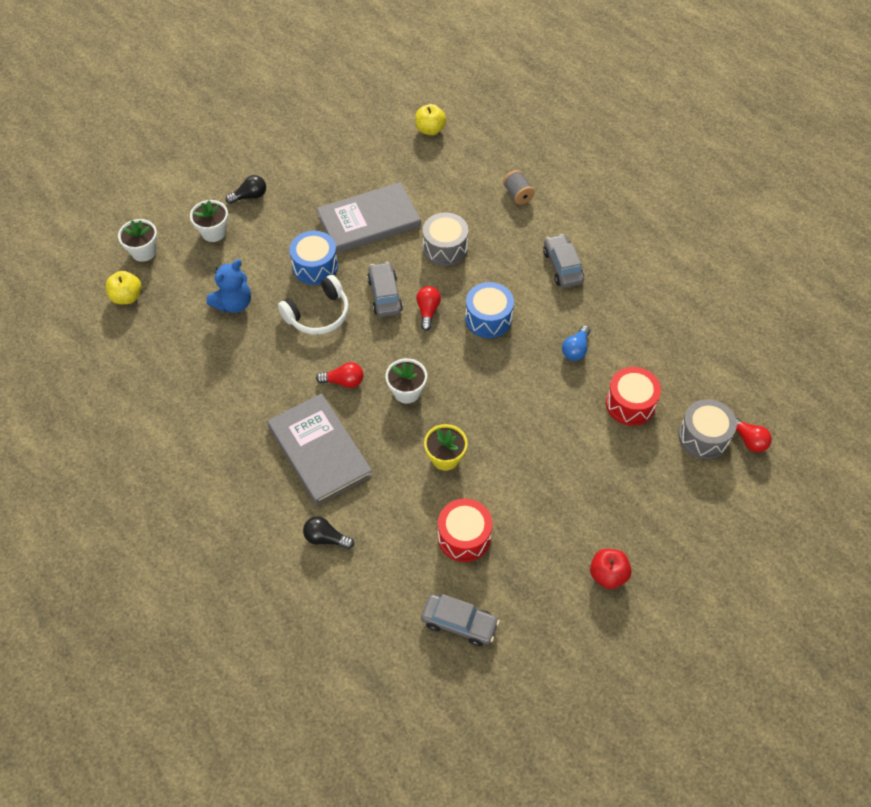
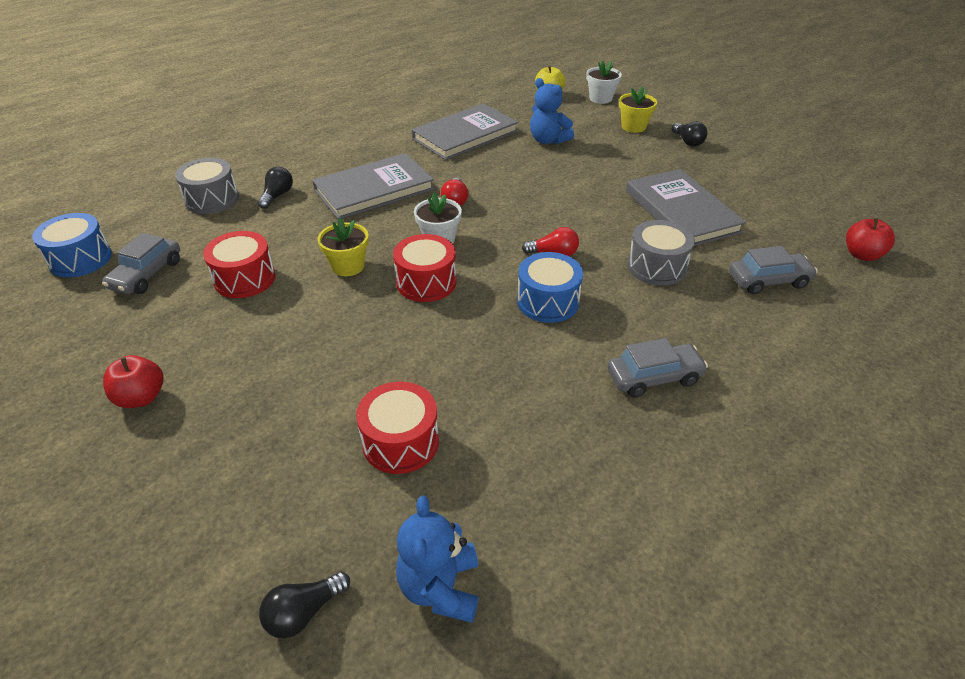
camera: 90 degrees right, 15 degrees down
(213, 232) = (633, 127): white flower pot -> yellow flower pot
(213, 375) = (465, 135): none -> grey book
(315, 266) = (604, 180): blue drum -> blue drum (80, 259)
(318, 314) = (540, 184): white headphones -> none
(384, 295) = (572, 223): grey car -> grey car (768, 281)
(430, 130) = (862, 255): yellow apple -> red apple
(466, 398) = (426, 282): none -> red drum
(518, 195) = (780, 334): grey spool -> none
(576, 349) = (501, 384): blue light bulb -> none
(703, 437) = (324, 537): grey drum -> grey drum (212, 199)
(724, 378) = (440, 587): none -> blue teddy bear
(748, 440) = (304, 612): red light bulb -> black light bulb

